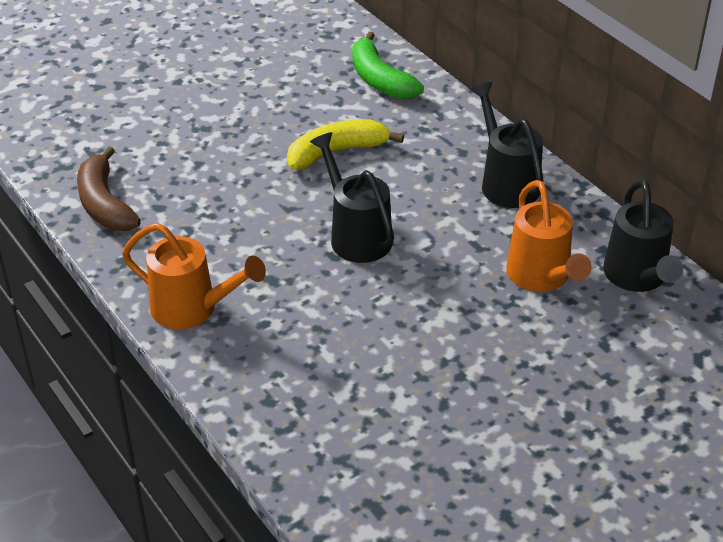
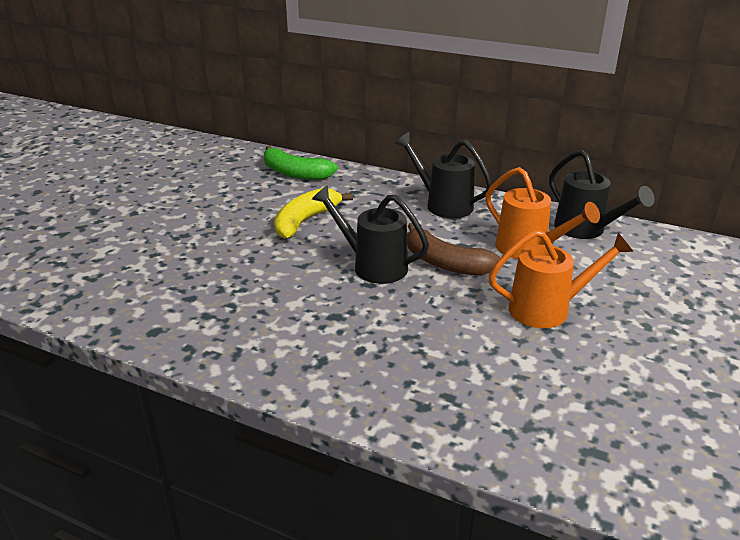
camera: 30 degrees left, 10 degrees down
(104, 204) = (136, 311): brown banana -> brown banana (445, 263)
(192, 309) = (288, 361): orange watering can -> orange watering can (548, 309)

